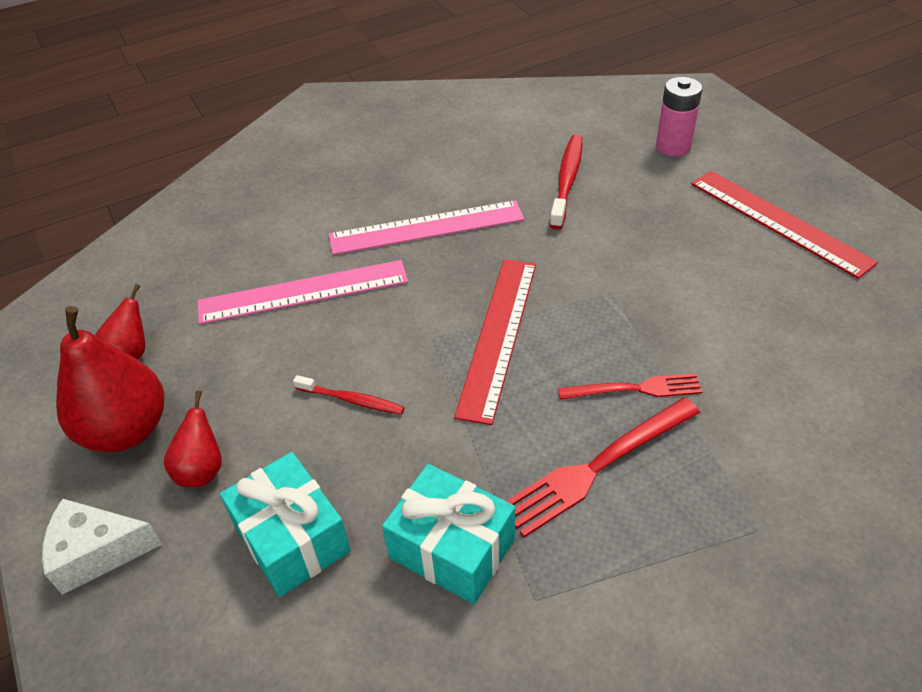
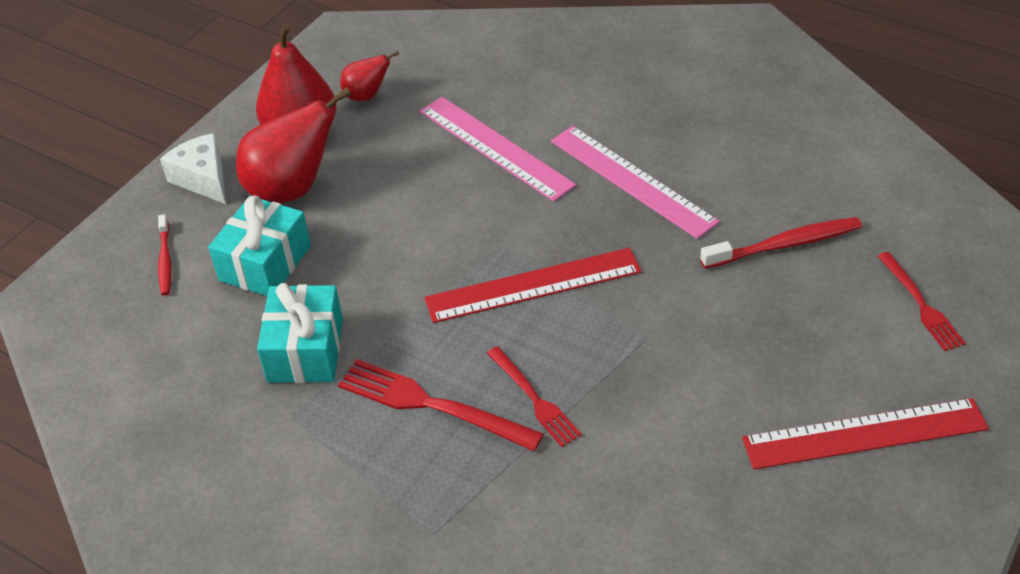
camera: 60 degrees right, 0 degrees up
(202, 470) = (292, 189): red pear -> red pear, size x1.89
(352, 400) = (404, 232): red toothbrush -> red toothbrush (165, 260)
(673, 147) = (921, 304): pink battery -> red fork
(779, 221) = (865, 434): red ruler -> red ruler turned 60 degrees clockwise

